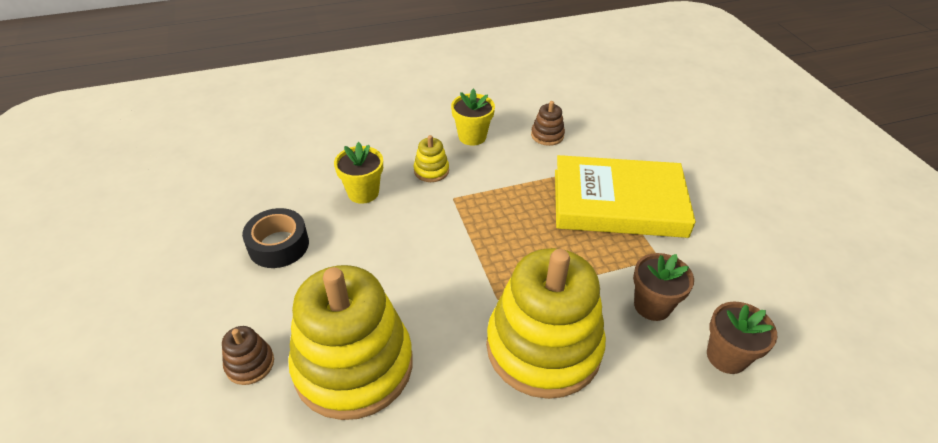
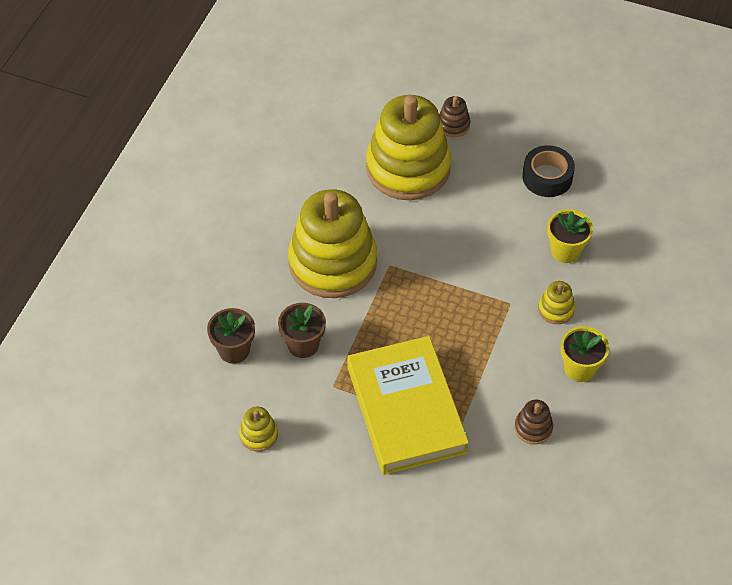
camera: 130 degrees right, 10 degrees up
(618, 203) = (406, 409): yellow book -> yellow book turned 60 degrees counterclockwise
(762, 276) = (258, 435): none -> yellow stacking toy

